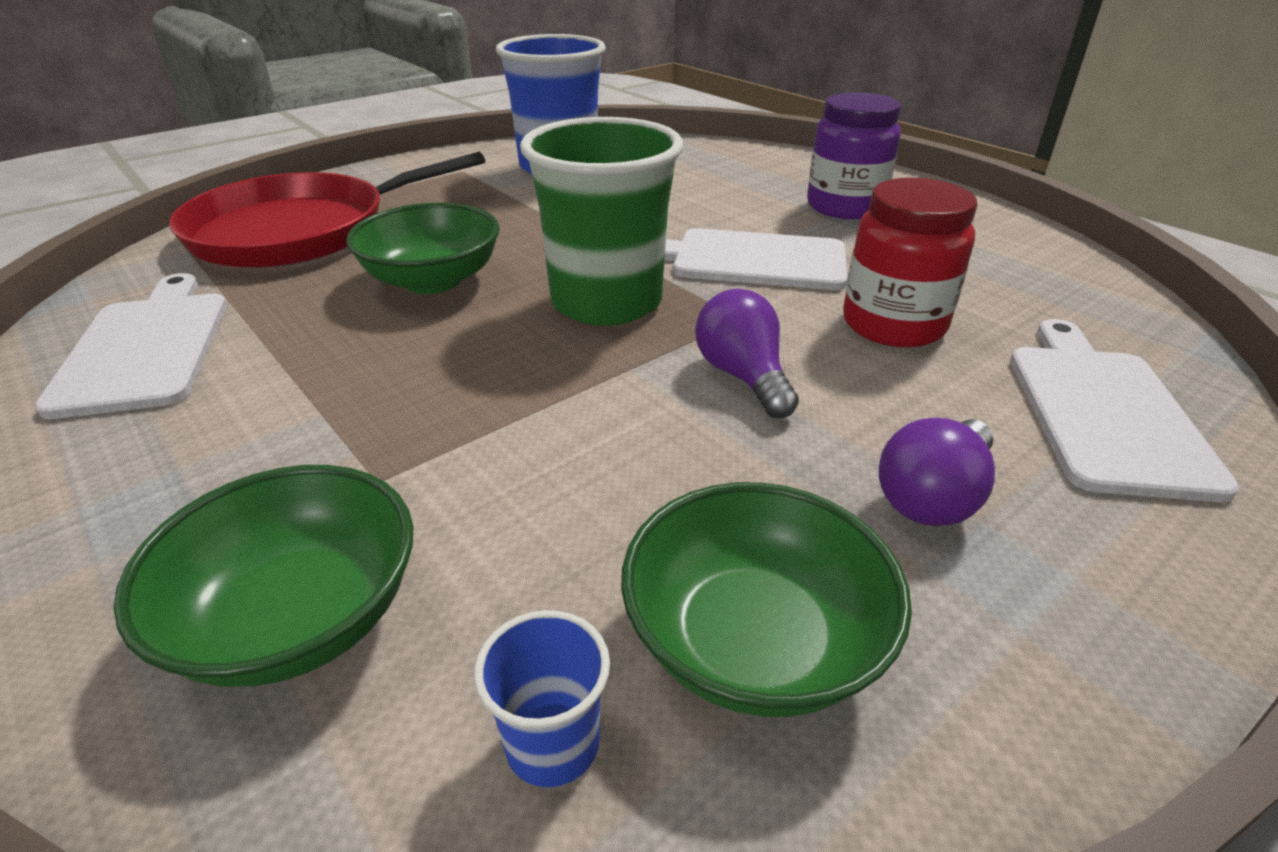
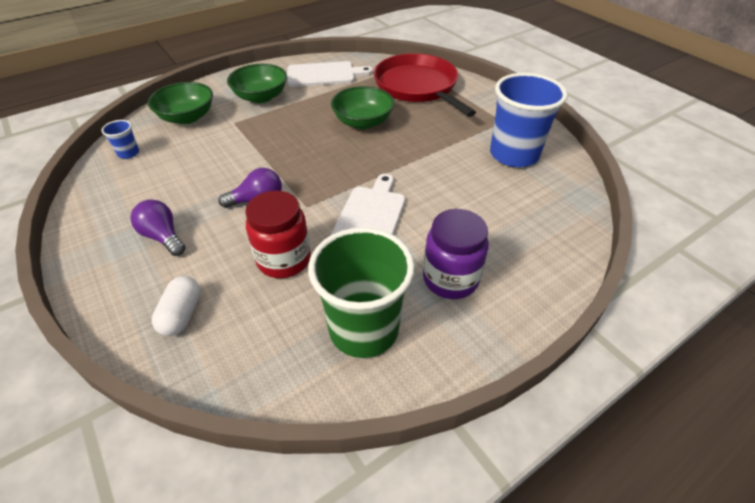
camera: 95 degrees right, 10 degrees up
(606, 302) = (332, 167): green cup -> green cup (364, 329)
(753, 641) = (134, 185): green bowl -> green bowl (261, 97)
(1103, 411) = (182, 314): white cutting board -> white capsule

